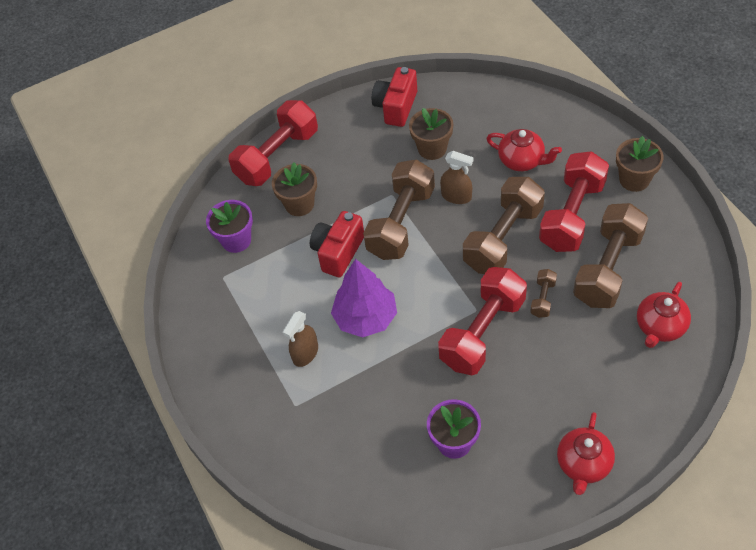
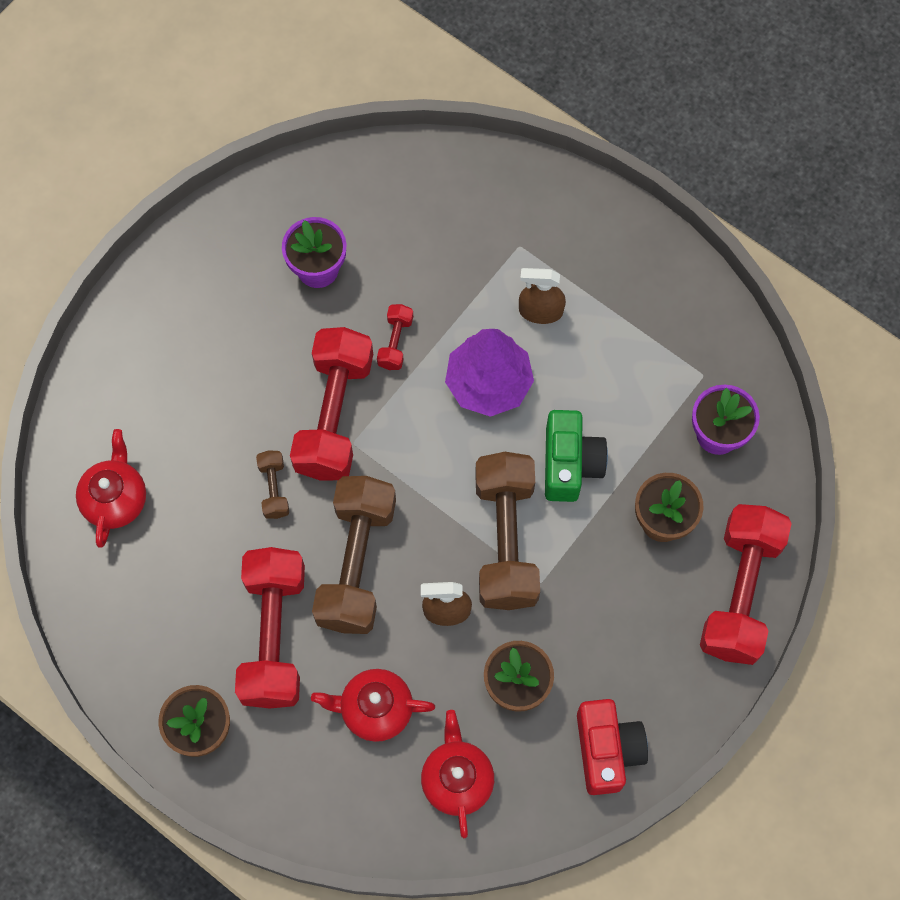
camera: 150 degrees right, 15 degrees up
(305, 353) = (540, 311): brown spray bottle -> brown spray bottle turned 90 degrees counterclockwise
(338, 252) = (570, 464): red camera -> green camera
(418, 367) = (395, 342): none -> red dumbbell
(583, 464) = (165, 295): red teapot -> red teapot (457, 779)
(608, 268) = (202, 564): brown dumbbell -> none

